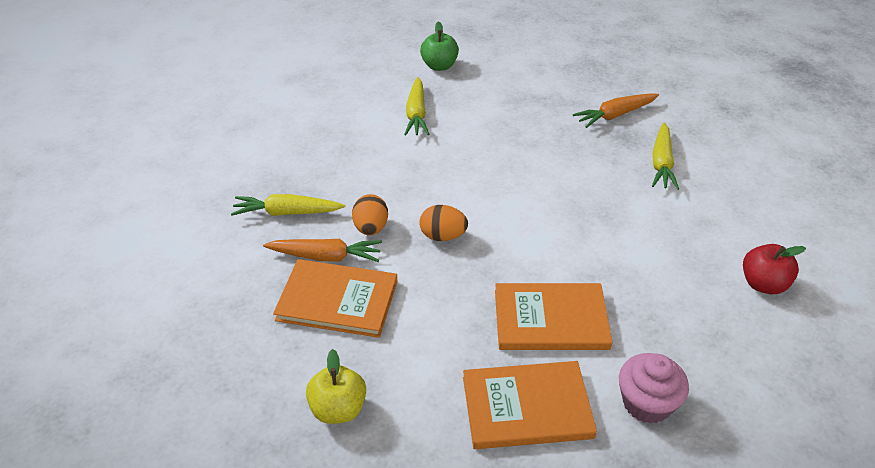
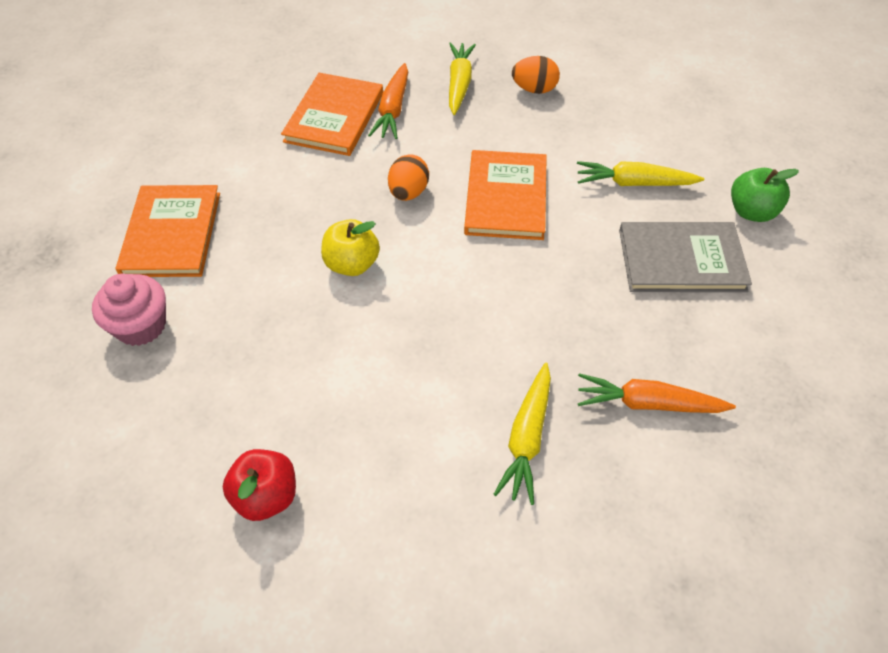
camera: 95 degrees right, 10 degrees up
(338, 409) = (215, 118): yellow apple -> yellow apple (352, 264)
(371, 228) = (428, 140): orange egg -> orange egg (534, 89)
(491, 97) = (681, 260): none -> grey book
(550, 319) = (269, 266): orange book -> orange book (506, 197)
(615, 115) = (647, 403): orange carrot -> orange carrot turned 60 degrees counterclockwise
(661, 163) = (527, 439): yellow carrot -> yellow carrot turned 90 degrees counterclockwise

